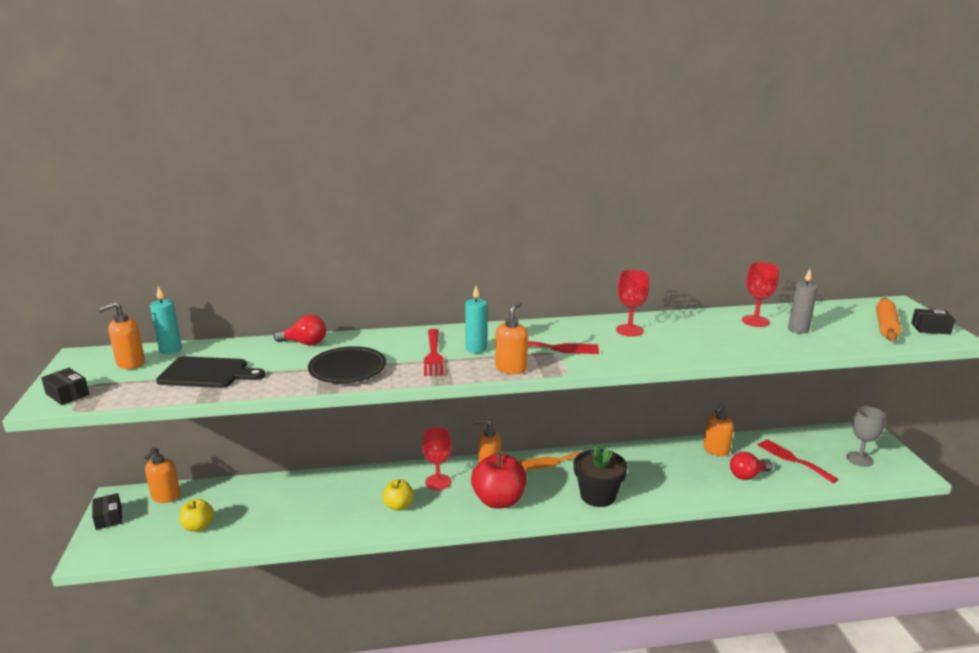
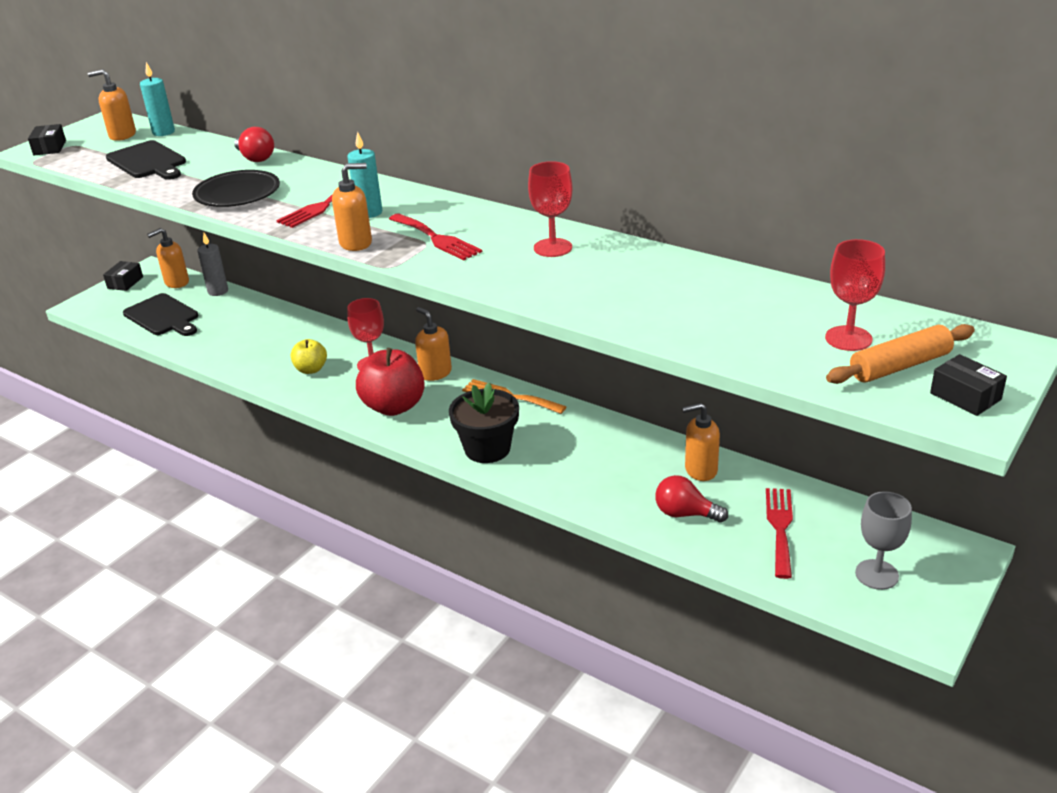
camera: 45 degrees right, 10 degrees up
(198, 526) = (163, 316): yellow apple -> black cutting board
(755, 321) = (727, 291): red goblet -> red goblet (848, 338)
(798, 329) = (757, 322): grey candle -> grey candle (218, 291)

